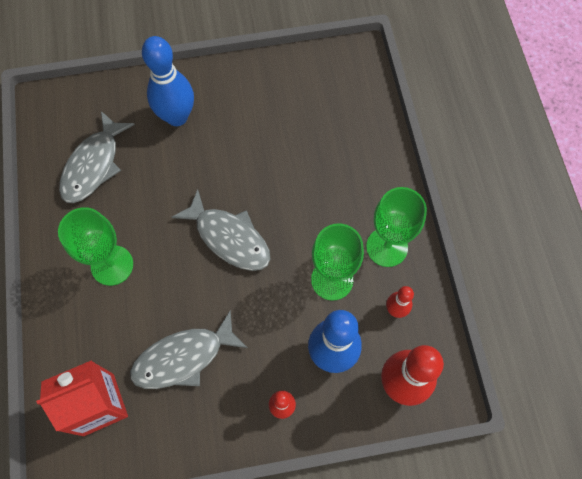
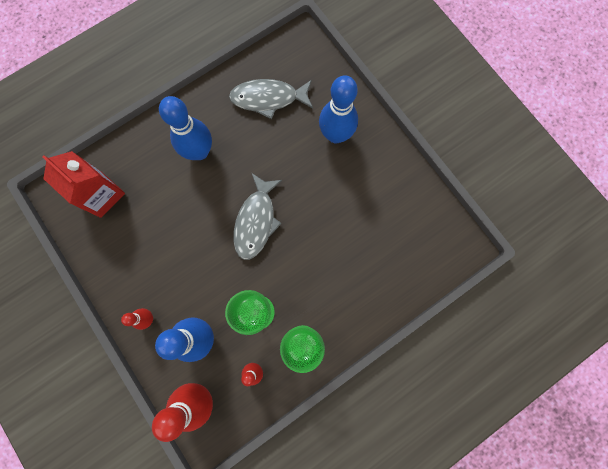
camera: 65 degrees right, 10 degrees up
(112, 265) = (199, 151): green goblet -> blue bowling pin
(183, 357) = (155, 234): grey fish -> none

